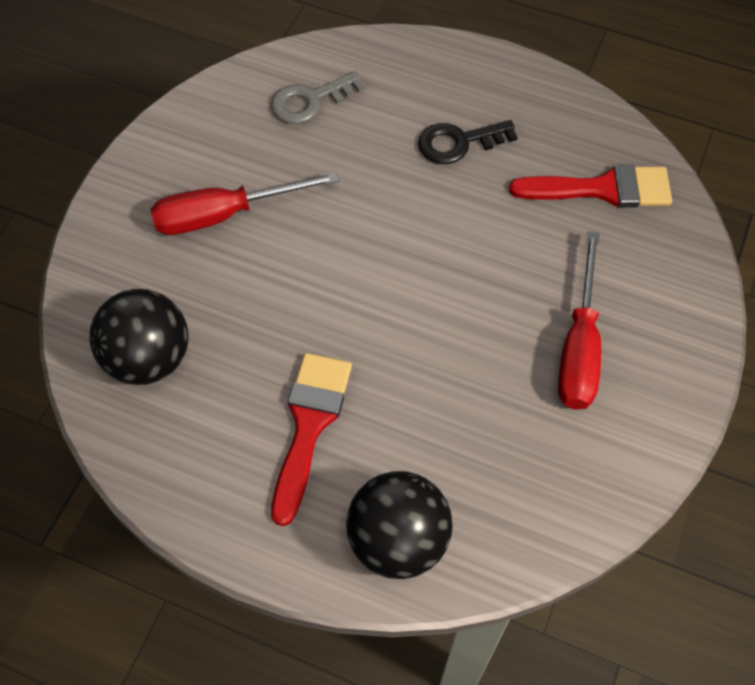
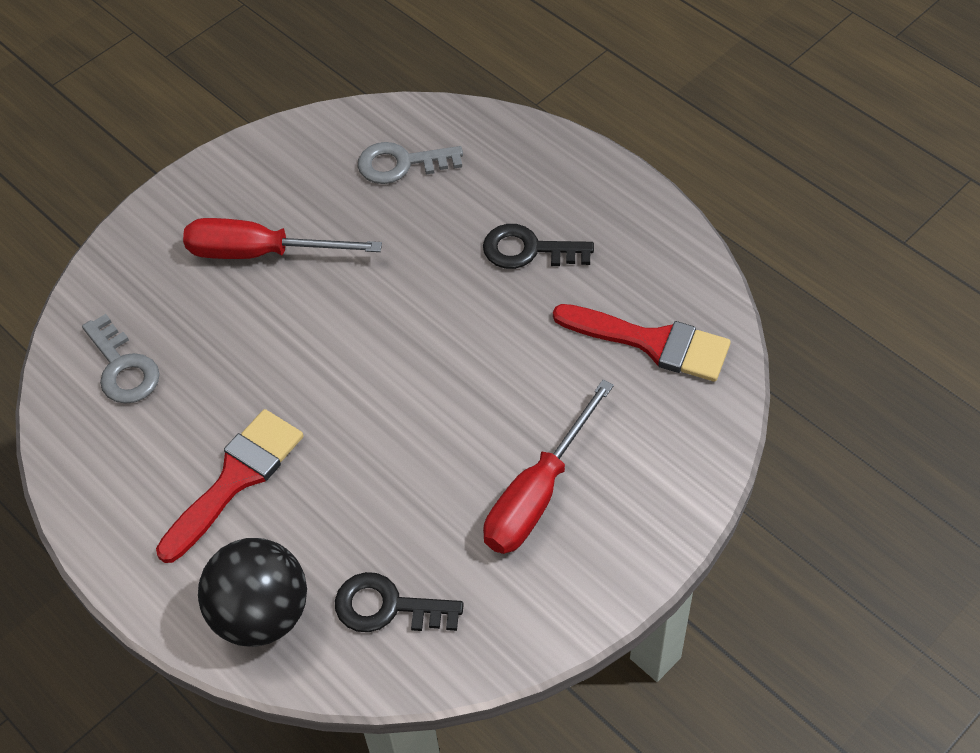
camera: 25 degrees right, 5 degrees down
(149, 359) = (123, 368): black ball -> grey key
(506, 491) = (388, 607): none -> black key

